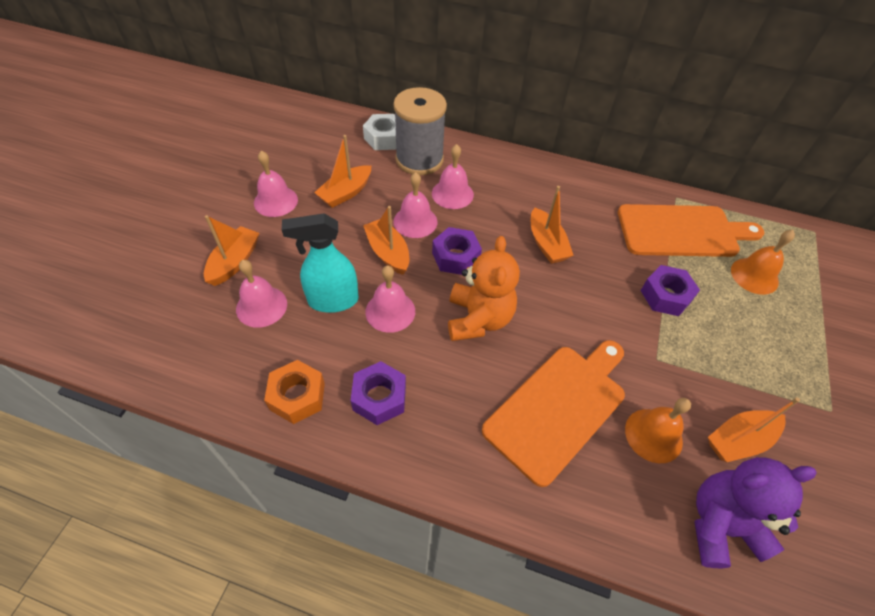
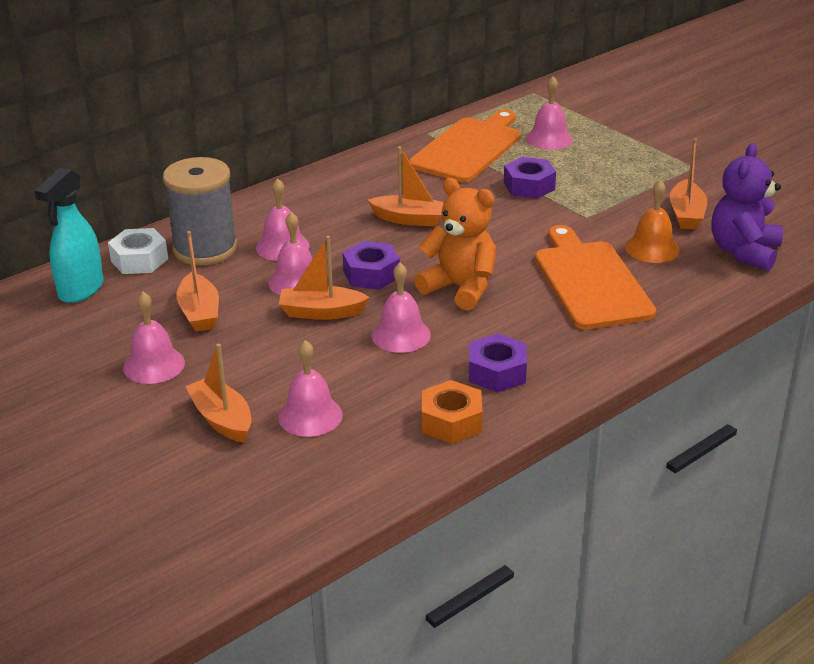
camera: 55 degrees left, 20 degrees down
(332, 300) = (351, 366): turquoise spray bottle -> turquoise spray bottle (80, 290)
(754, 276) = (549, 139): orange bell -> pink bell

